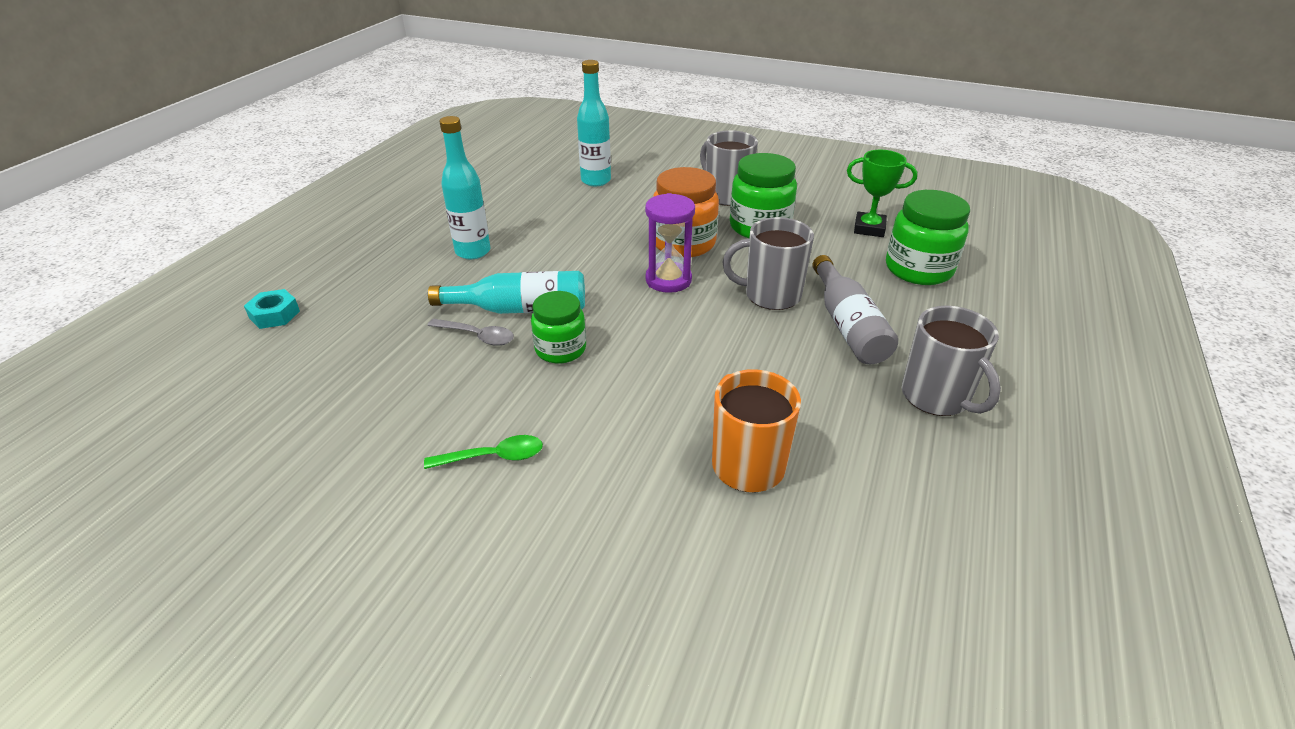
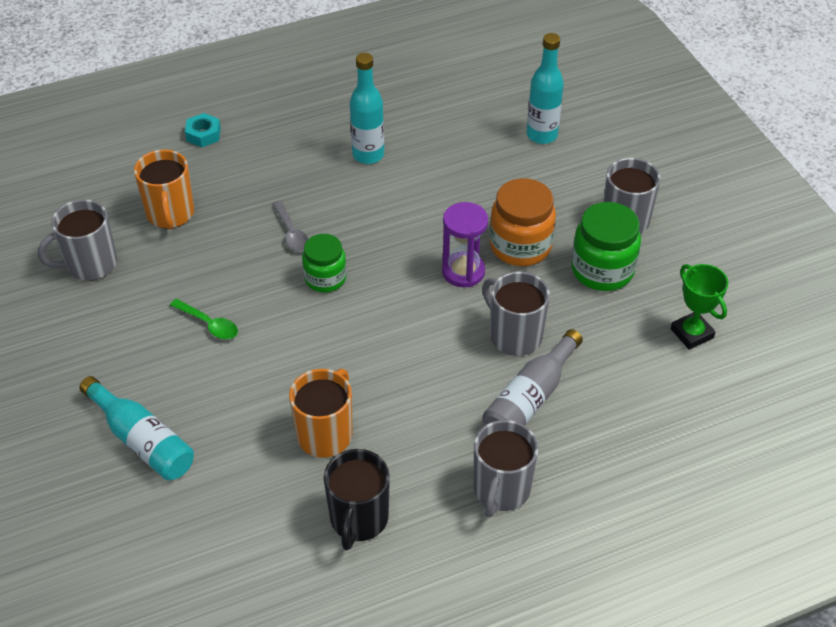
camera: 45 degrees right, 10 degrees up
(261, 496) = (90, 264): none -> grey mug
(317, 393) = (170, 214): none -> orange mug
(520, 309) = (339, 228): turquoise bottle -> turquoise bottle (142, 440)
(885, 510) = (358, 519): none -> black mug
(918, 269) = (664, 397): green jar -> none

